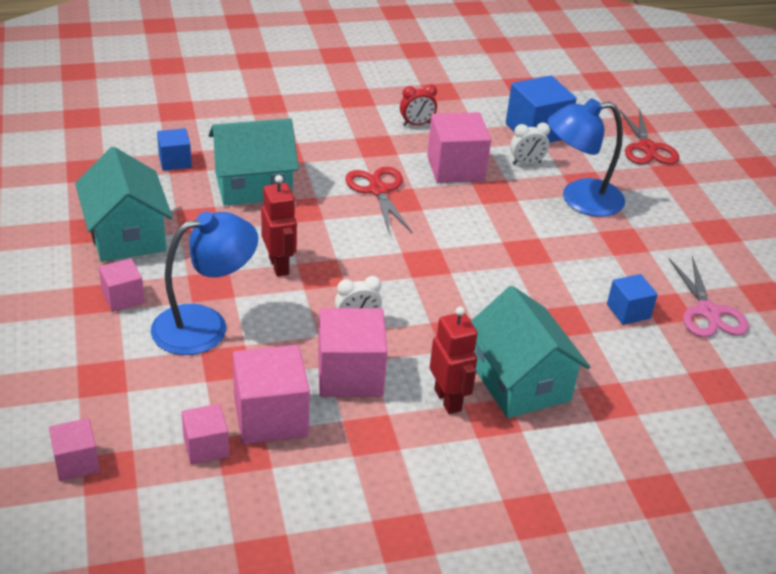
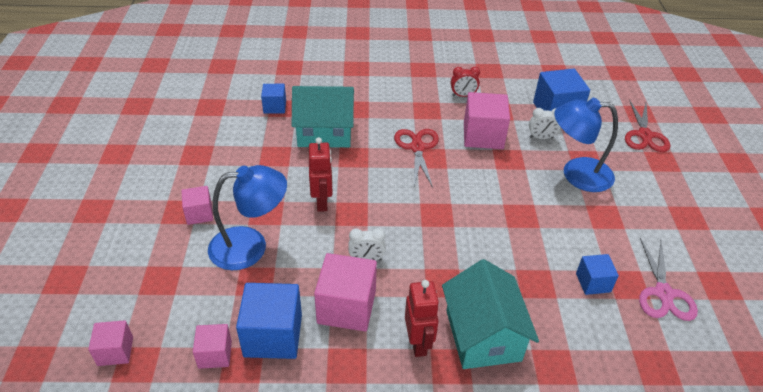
camera: 15 degrees right, 5 degrees up
(127, 234) = (220, 162): turquoise house -> none
(271, 417) = (273, 335): pink cube -> blue cube

